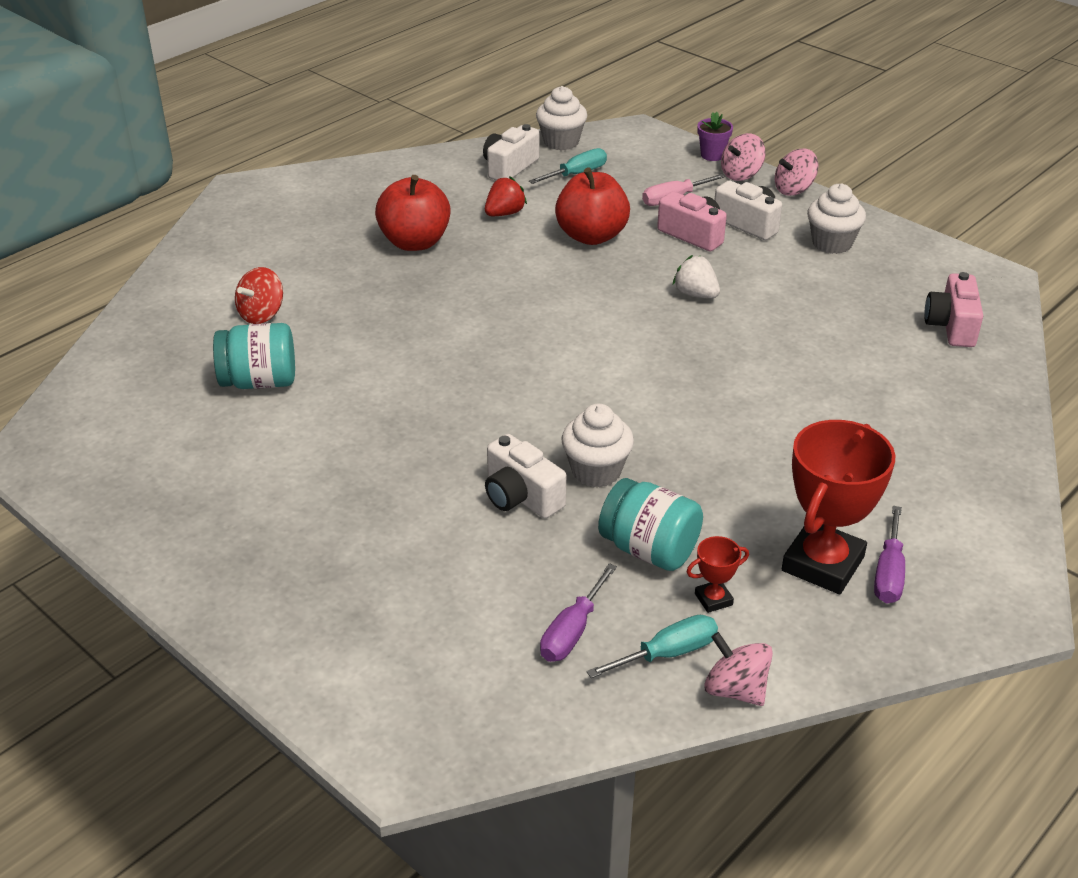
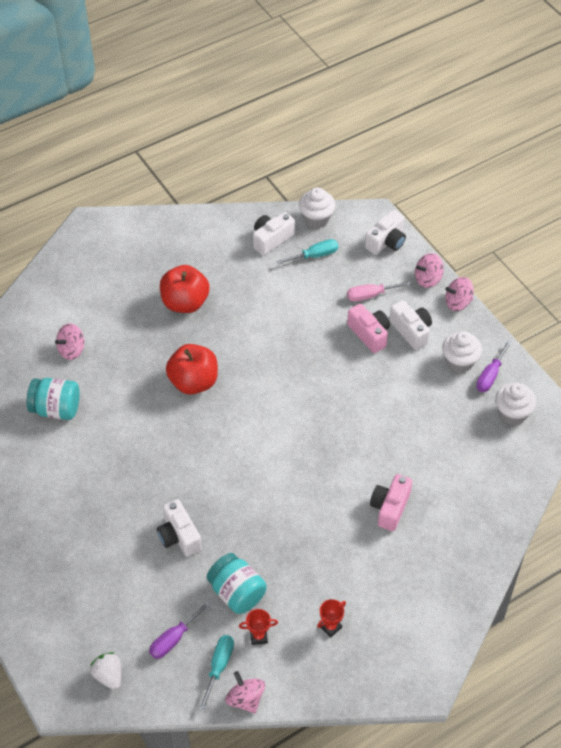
camera: 15 degrees right, 15 degrees up
(261, 314) = (72, 350): red spinning top -> pink spinning top
(504, 213) = (252, 286): red strawberry -> none
(591, 236) = (301, 321): red apple -> red apple (193, 382)
(596, 471) = (229, 527): white cupcake -> white cupcake (512, 413)
(666, 149) = (386, 242): none -> white camera
(667, 653) = (219, 666): turquoise screwdriver -> turquoise screwdriver turned 60 degrees counterclockwise
(695, 294) = (348, 391): white strawberry -> white strawberry (108, 675)
(712, 155) = (416, 254): purple flower pot -> none
(822, 564) = (330, 627): red trophy -> red trophy, size x0.44
(888, 573) = (365, 643): purple screwdriver -> purple screwdriver (490, 375)
(951, 326) = (501, 457): pink camera -> pink camera (390, 508)

